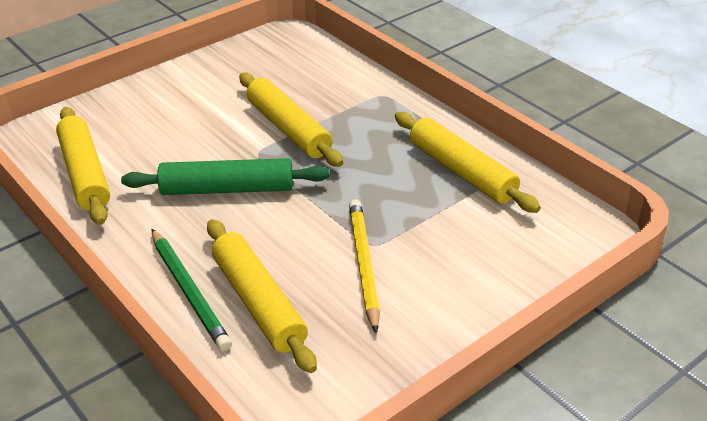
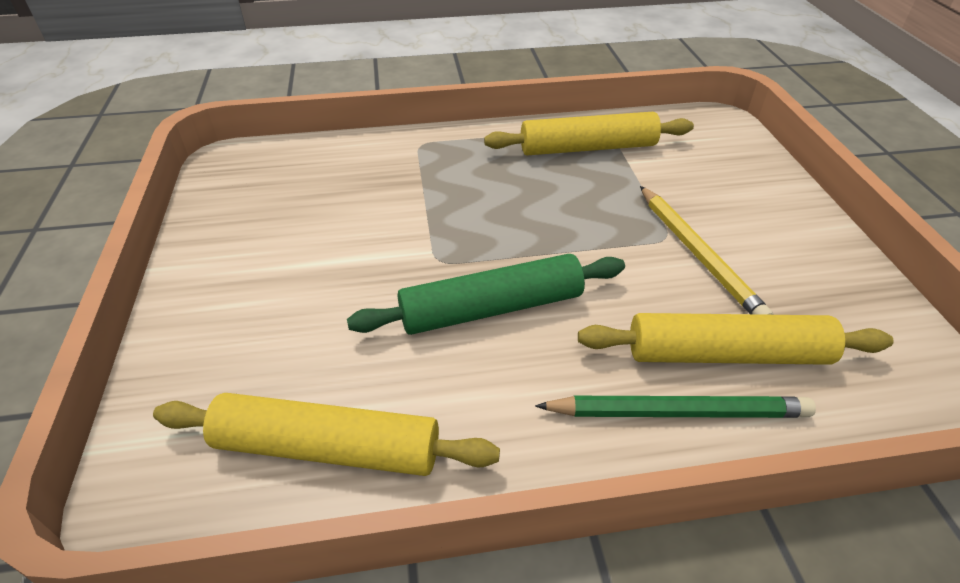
camera: 60 degrees left, 5 degrees up
(227, 189) = (491, 308): green rolling pin -> green rolling pin turned 45 degrees clockwise
(288, 129) = (416, 222): yellow rolling pin -> none
(364, 265) = (697, 254): yellow pencil -> yellow pencil turned 135 degrees counterclockwise

